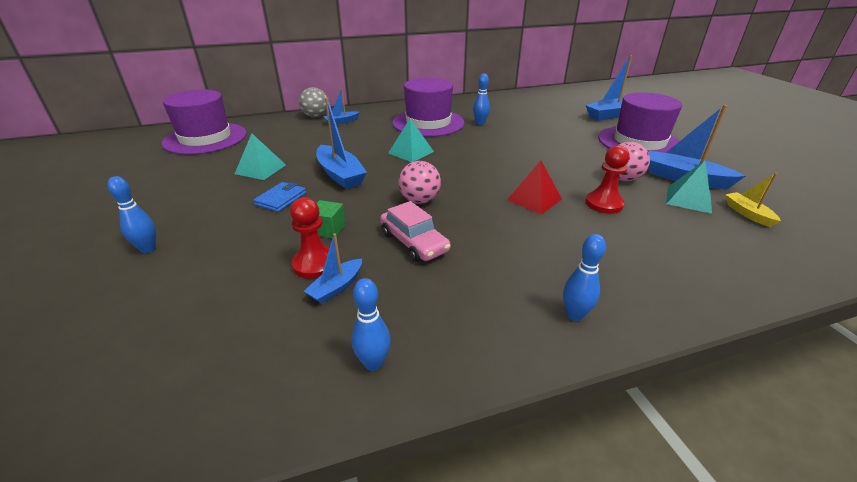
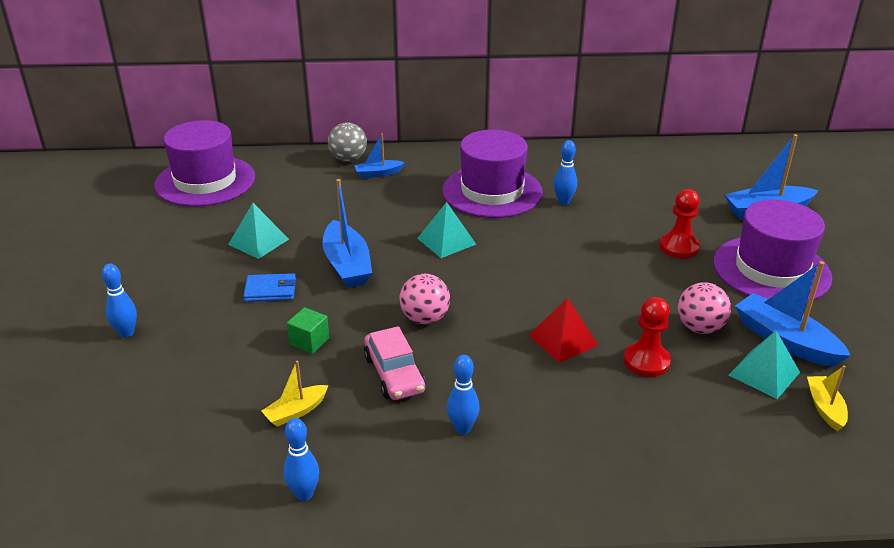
camera: 15 degrees right, 0 degrees up
(281, 199) = (270, 290): blue wallet -> blue wallet turned 45 degrees clockwise
(315, 264) = (283, 381): red pawn -> red pawn (679, 247)
(336, 287) = (296, 411): blue boat -> yellow boat
(575, 315) = (519, 488): blue bowling pin -> blue bowling pin (462, 428)

